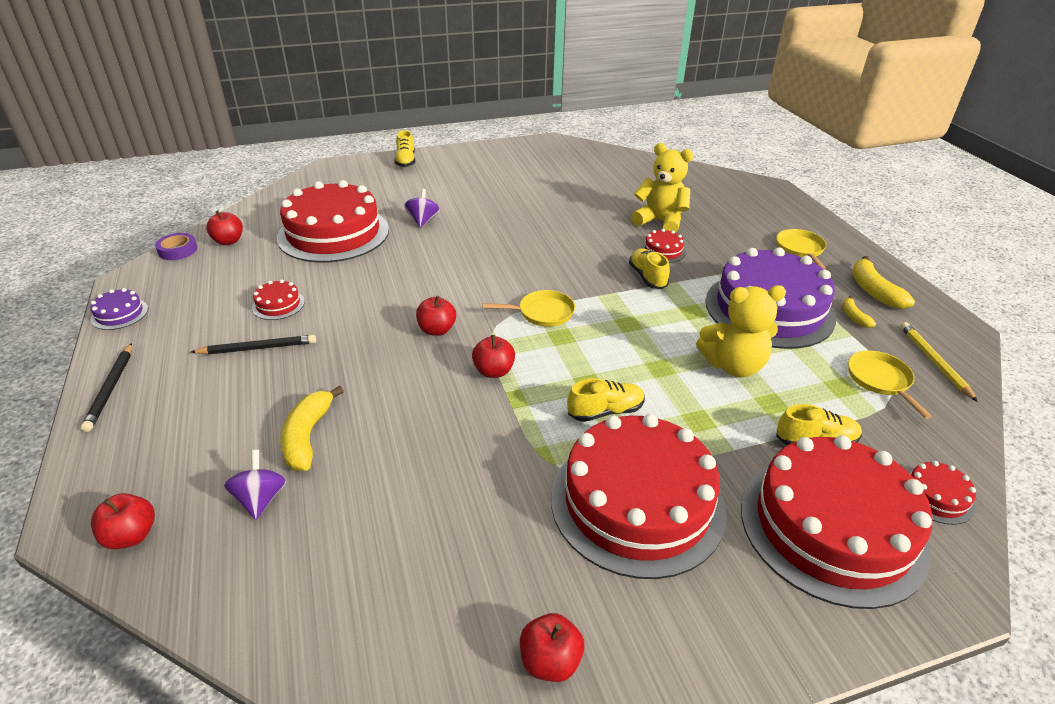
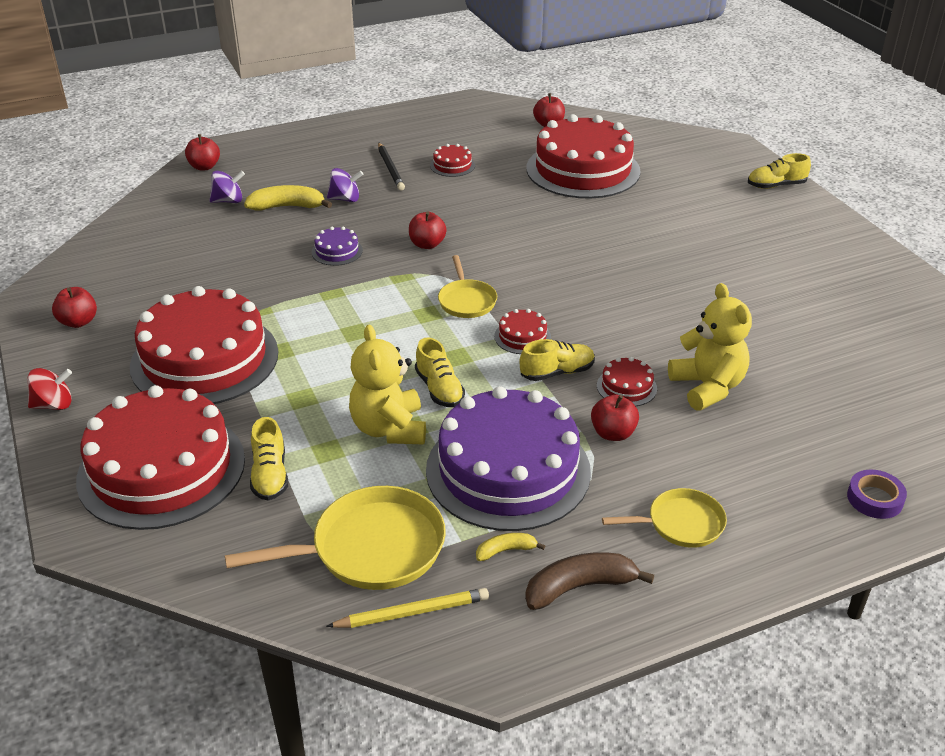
camera: 85 degrees right, 0 degrees up
(111, 389) = (338, 127): black pencil -> none
(119, 314) = (427, 108): purple cake -> purple cake (337, 251)
(178, 250) = (525, 107): purple tape -> purple tape (874, 499)
(423, 221) = (630, 214): purple spinning top -> purple spinning top (345, 199)
(494, 371) = (369, 279): red apple -> red apple (613, 433)
(605, 411) = (315, 342): yellow shoe -> yellow shoe (439, 389)
(660, 222) = (707, 387): yellow teddy bear -> yellow teddy bear turned 45 degrees counterclockwise
(745, 661) = (54, 405): none -> red spinning top
(873, 291) = (579, 587): yellow banana -> brown banana
(880, 380) = (370, 548): yellow pan -> yellow pan, size x1.69
(936, 496) = (187, 551): red cake -> red cake (522, 337)

